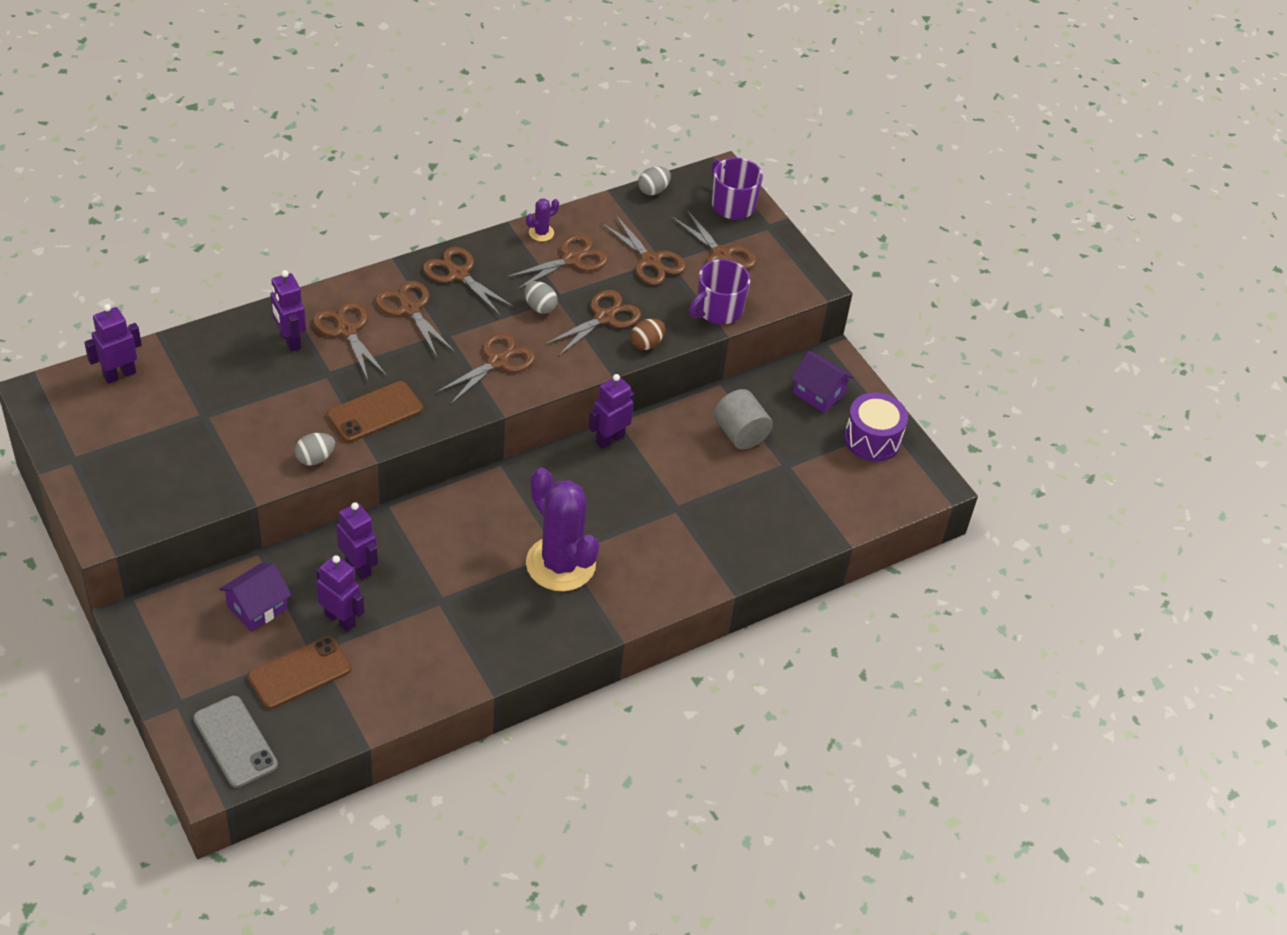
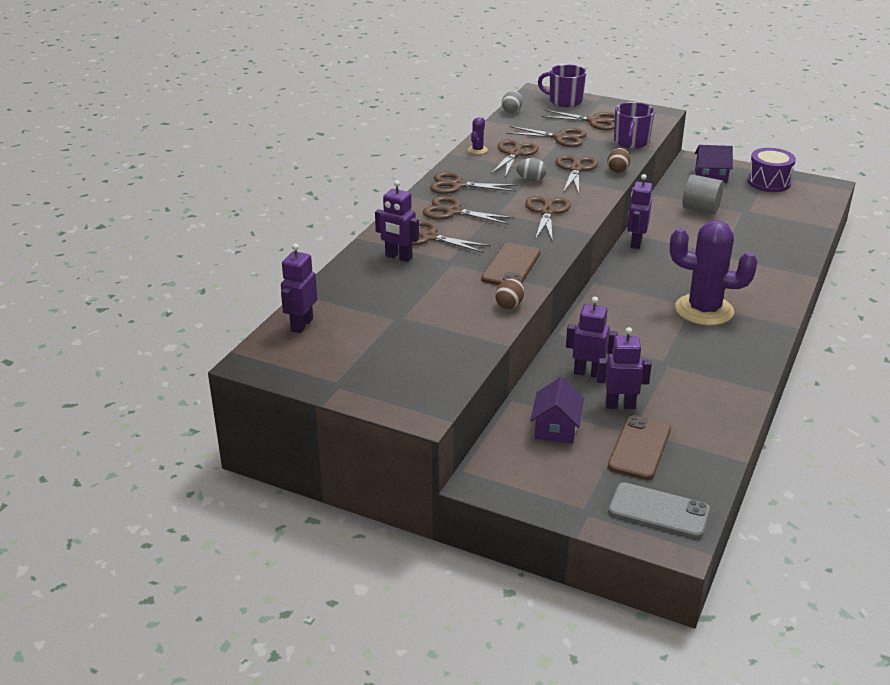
camera: 30 degrees left, 15 degrees down
(315, 458) = (509, 305): grey egg -> brown egg

